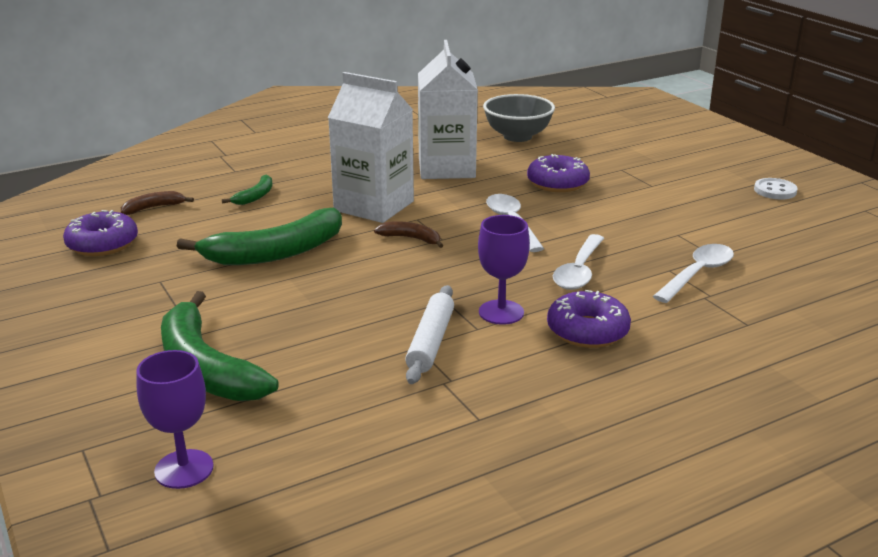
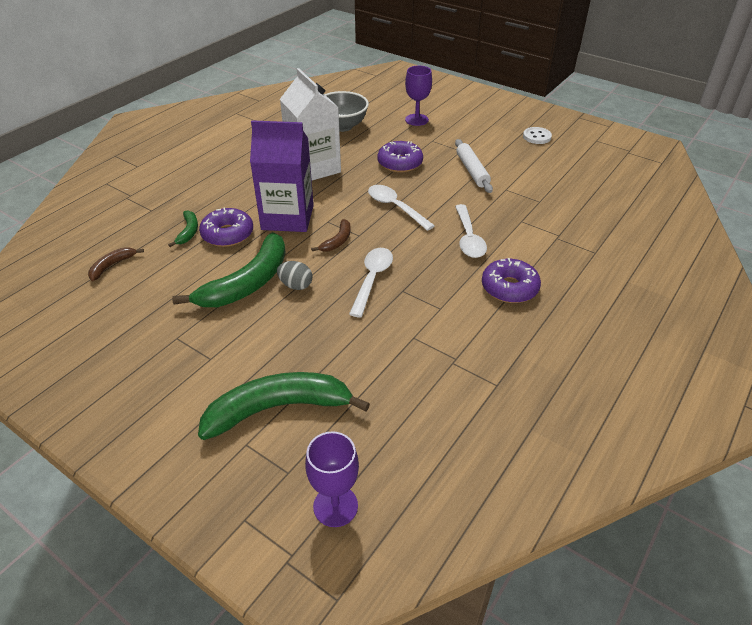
camera: 25 degrees left, 15 degrees up
(102, 244) = (97, 315): purple donut -> purple donut (227, 234)
(205, 367) = (278, 408): green banana -> green banana turned 135 degrees clockwise
(326, 267) = (296, 285): none -> grey egg
(374, 206) = (287, 217): white carton -> purple carton
(411, 238) = (337, 241): brown banana -> brown banana turned 120 degrees clockwise
(430, 342) = (419, 330): white rolling pin -> white rolling pin (472, 171)
(501, 312) = (445, 289): purple goblet -> purple goblet (416, 120)
(697, 274) = (540, 219): white spoon -> white spoon (372, 279)

